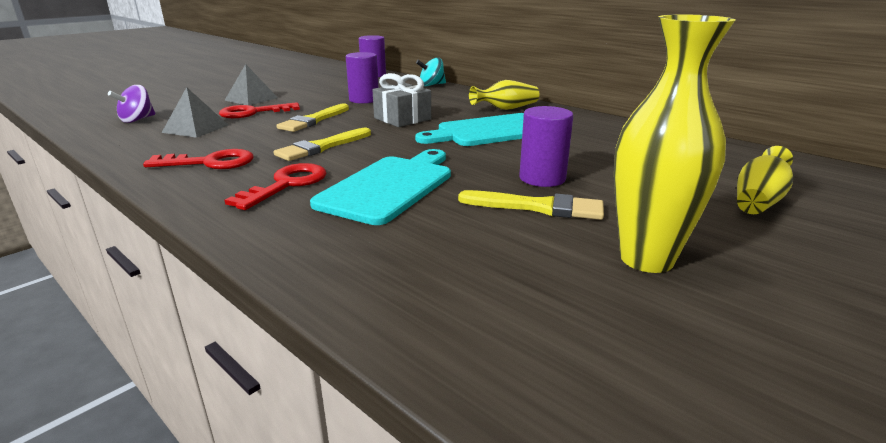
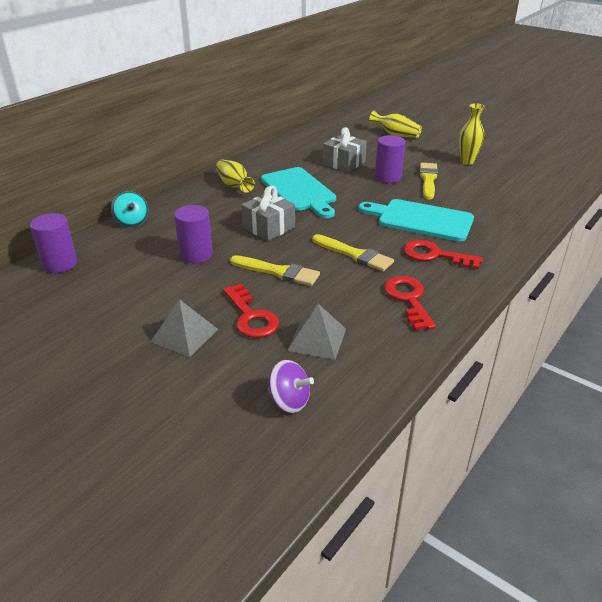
camera: 95 degrees left, 10 degrees up
(589, 155) = (344, 163): none -> grey gift
(646, 259) = (467, 162): yellow vase -> yellow vase, size x0.62

